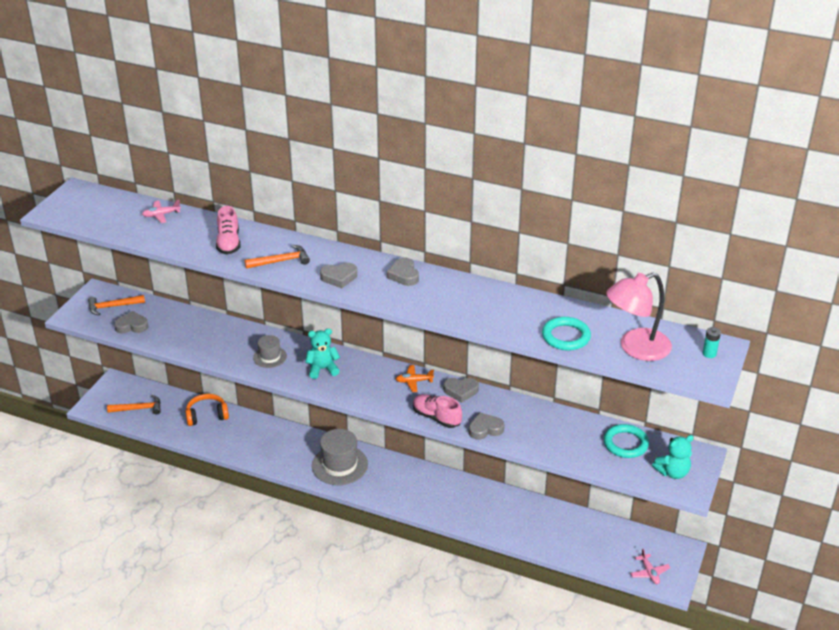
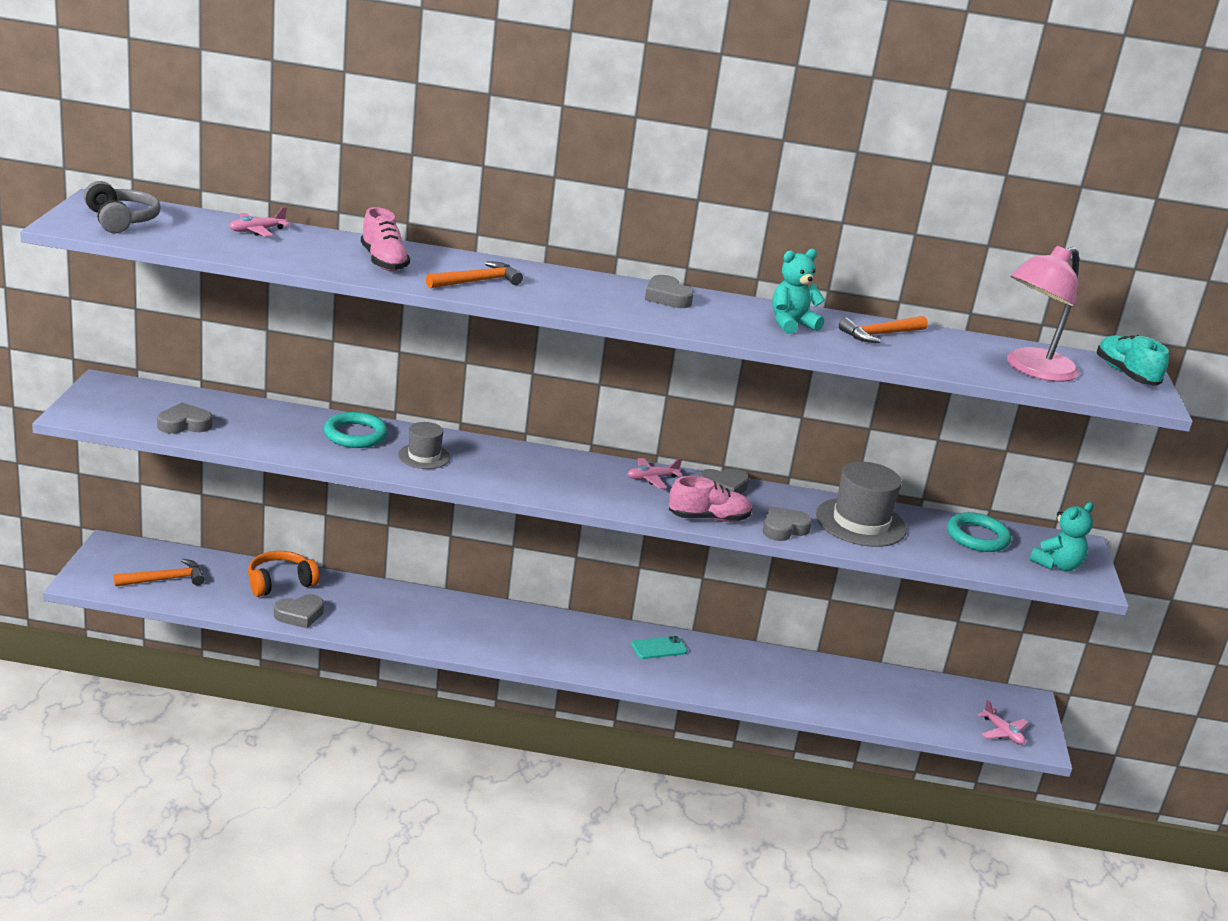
camera: 20 degrees left, 10 degrees down
(82, 208) = (121, 220): none -> grey headphones
(113, 306) = (142, 402): orange hammer -> orange hammer (881, 334)
(322, 369) = (511, 468): turquoise teddy bear -> turquoise teddy bear (791, 324)
(339, 277) = (576, 299): grey heart -> grey heart (299, 615)
(339, 465) = (512, 634): grey hat -> grey hat (860, 522)
(414, 381) = (652, 478): orange plane -> pink plane
(433, 483) = (659, 648): none -> turquoise phone
(436, 417) = (708, 518): pink shoe -> pink shoe turned 150 degrees clockwise
(566, 336) = (934, 359): turquoise ring -> turquoise ring (355, 435)
(709, 354) = (1126, 374): turquoise battery -> turquoise shoe

